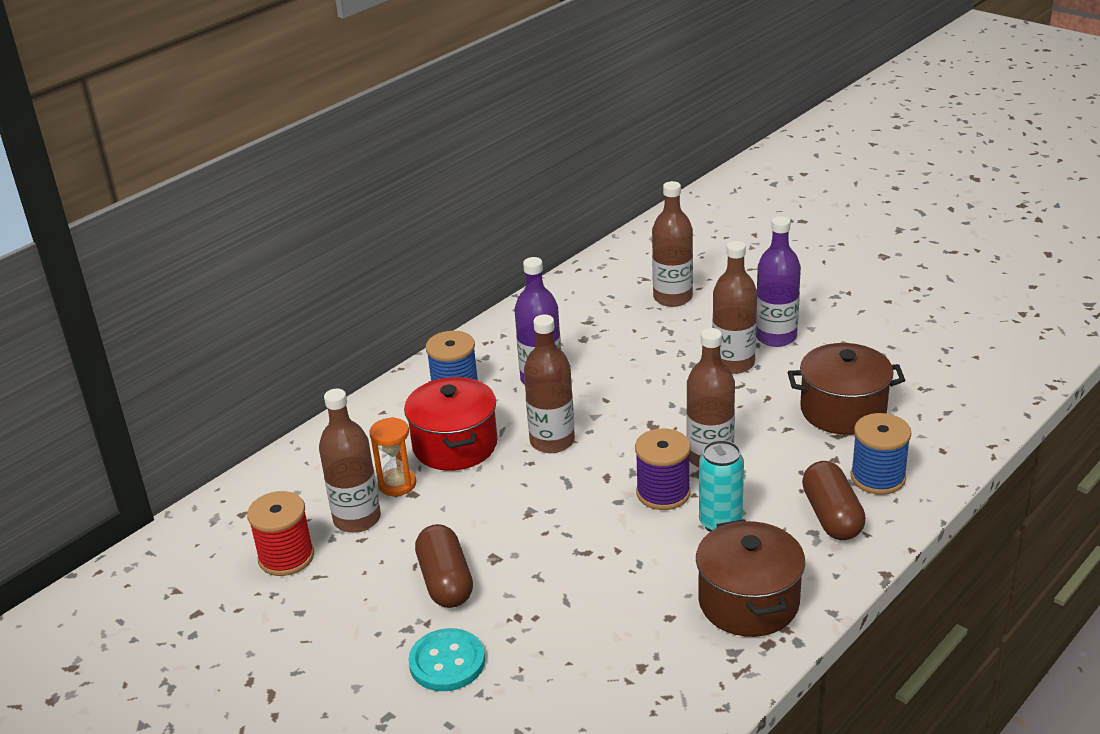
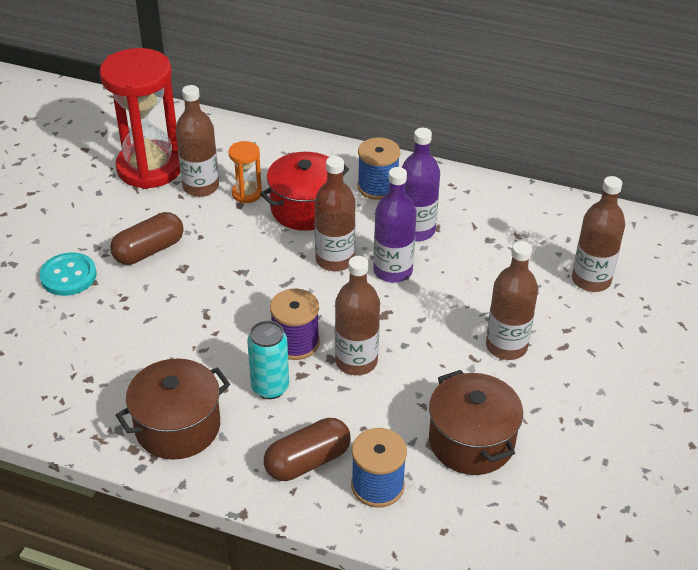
camera: 65 degrees right, 10 degrees up
(286, 557) = (150, 168): red spool -> red hourglass
(776, 337) = (568, 367): purple bottle -> purple bottle (392, 271)

